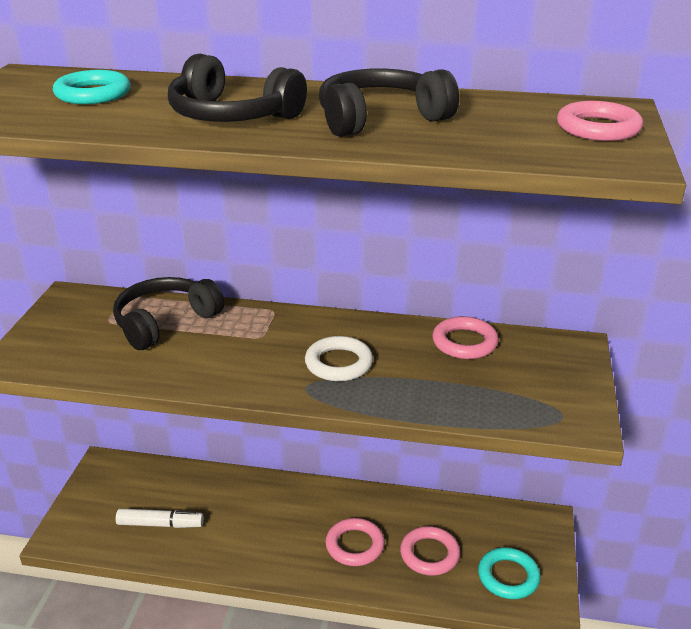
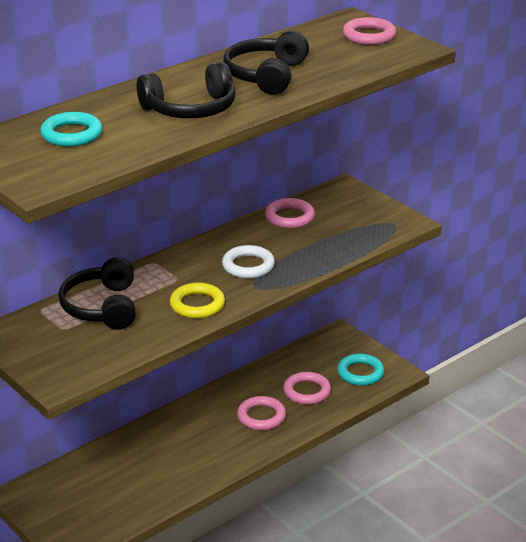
camera: 50 degrees left, 0 degrees up
(160, 524) = (127, 492): white marker -> none
(229, 369) = (197, 305): none -> yellow ring

